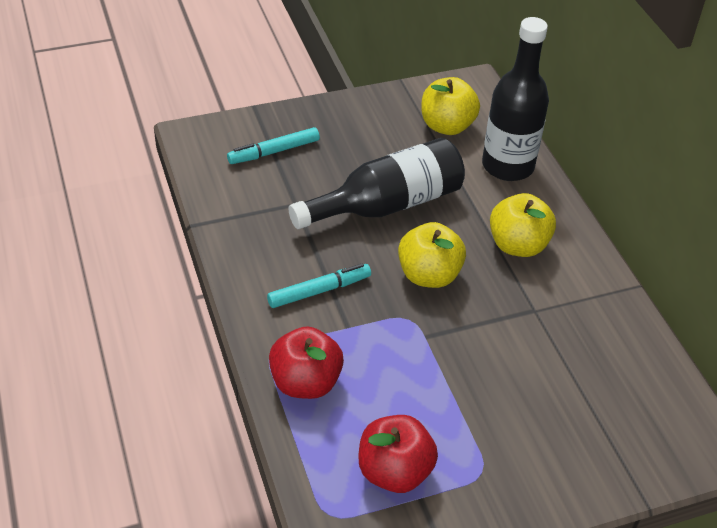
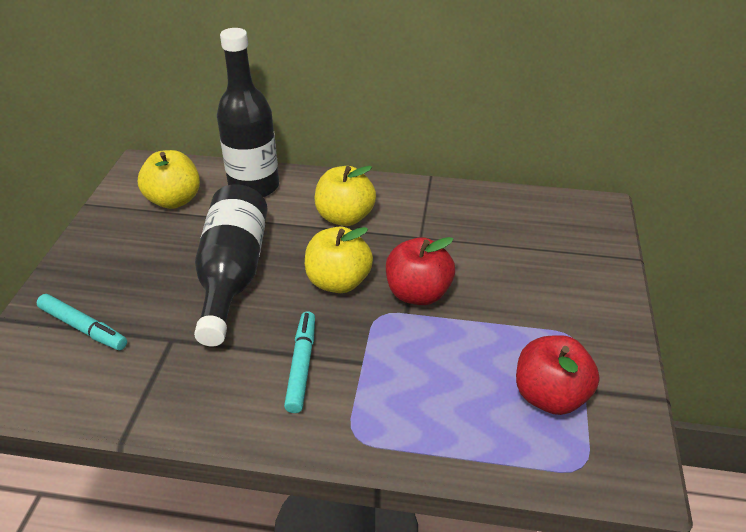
camera: 60 degrees left, 5 degrees down
(274, 152) = (83, 328): turquoise marker -> turquoise marker turned 60 degrees counterclockwise
(305, 382) = (411, 423): red apple -> red apple (418, 293)

